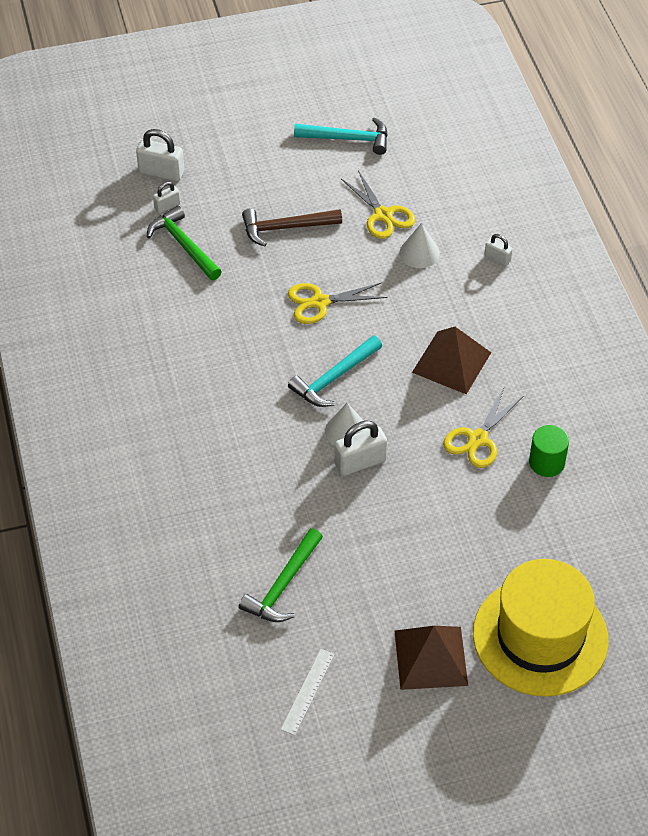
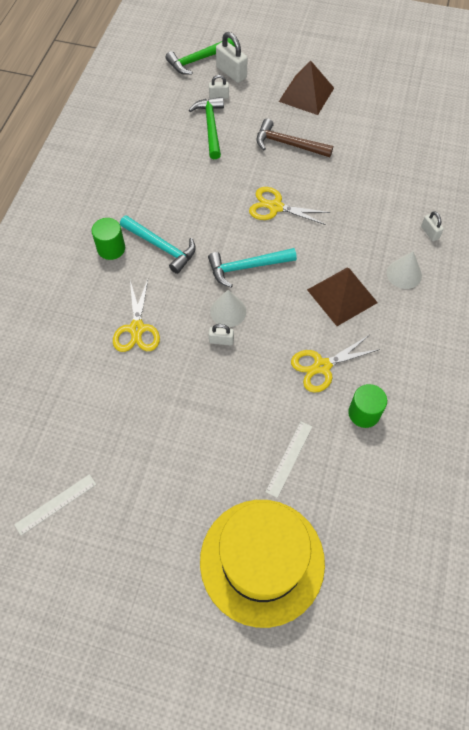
camera: 30 degrees right, 10 degrees up
(172, 426) = (111, 248): none -> green cylinder
(283, 585) = (99, 408): green hammer -> green hammer (199, 60)
(348, 139) = (375, 101): turquoise hammer -> turquoise hammer (161, 246)
(360, 462) = (221, 340): white padlock -> white padlock, size x0.57
(383, 215) = (364, 164): yellow scissors -> yellow scissors (137, 329)
(419, 253) = (372, 203): white cone -> white cone (404, 274)
(431, 657) = (165, 529): brown pyramid -> brown pyramid (306, 94)
(504, 537) = (289, 458): none -> white ruler

